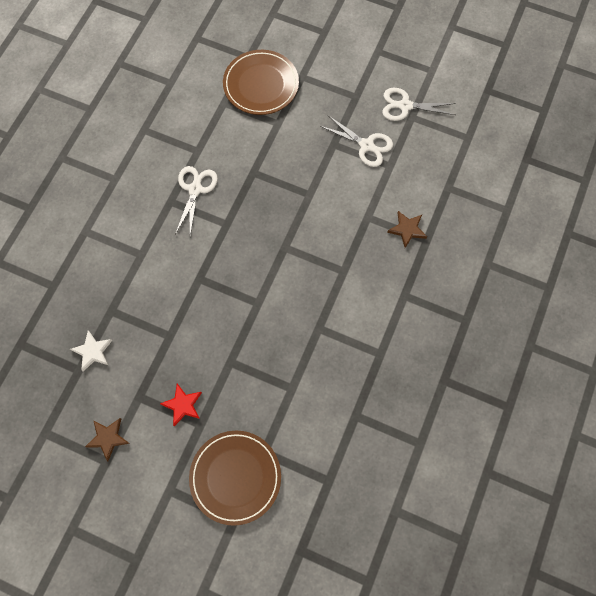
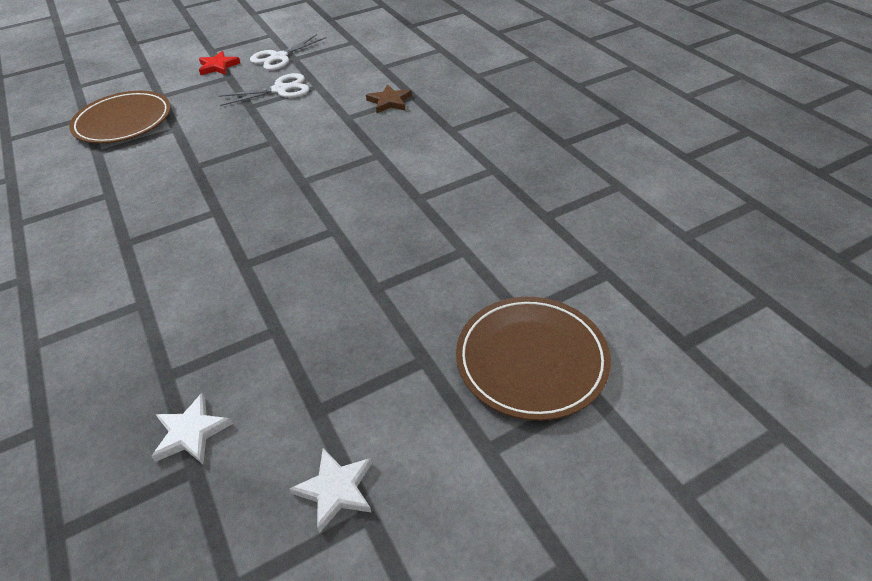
camera: 50 degrees left, 25 degrees down
(108, 438) = (336, 490): brown star -> white star
(183, 405) = (380, 365): red star -> red star (218, 66)
(195, 189) = (144, 216): white scissors -> none

